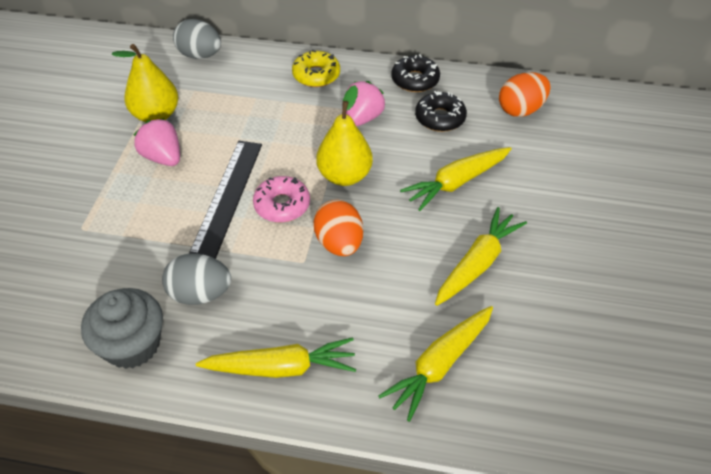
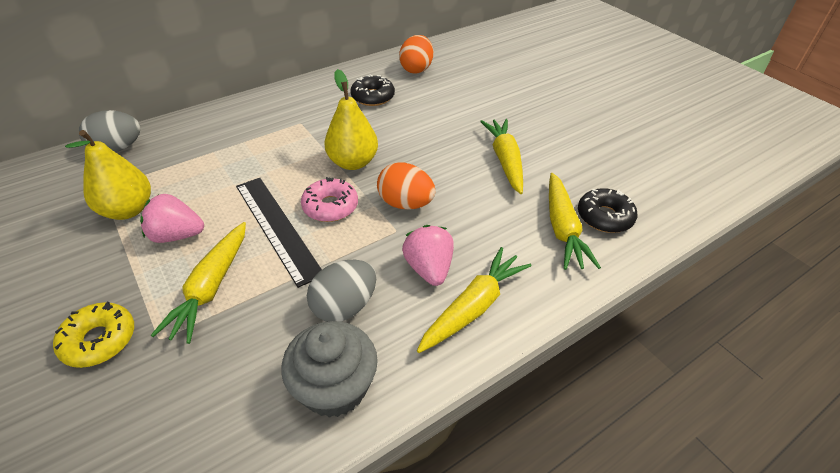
camera: 45 degrees left, 5 degrees down
(316, 75) = (246, 114): yellow donut -> yellow donut (99, 340)
(362, 118) = (318, 123): pink strawberry -> pink strawberry (429, 269)
(415, 80) = (326, 84): black donut -> black donut (604, 217)
(456, 183) = (432, 126): yellow carrot -> yellow carrot (211, 288)

